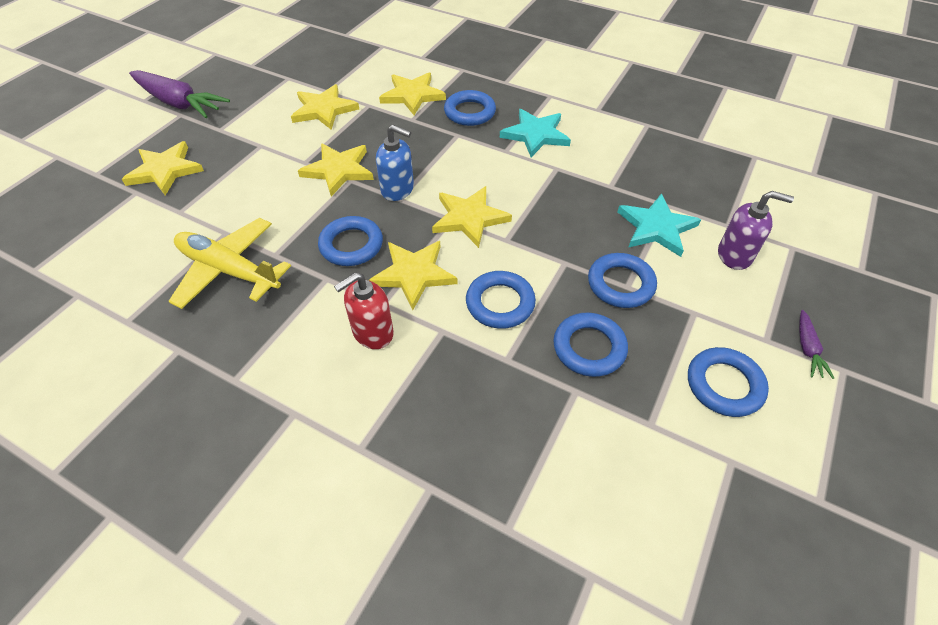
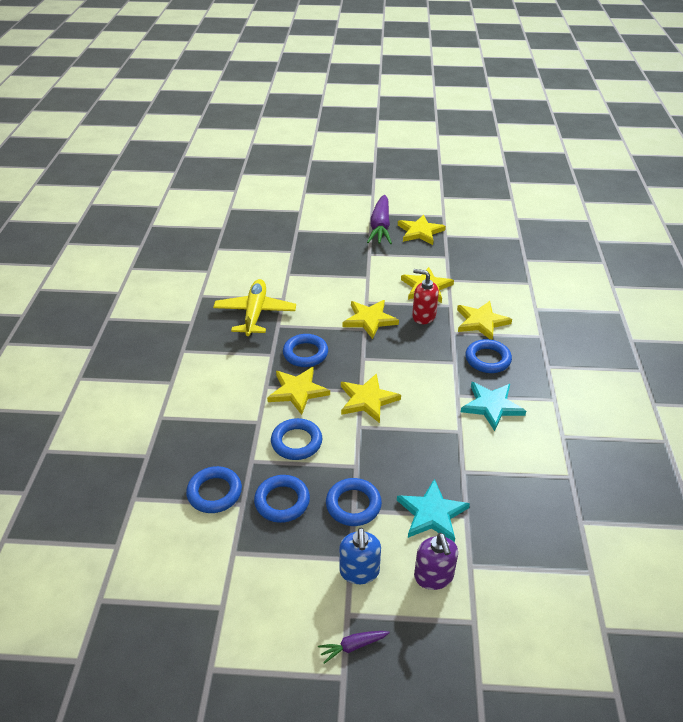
camera: 65 degrees right, 10 degrees down
(165, 170) = (317, 252): yellow star -> yellow star (420, 232)
(372, 332) = (241, 391): red soap dispenser -> red soap dispenser (423, 316)
(398, 189) = (371, 354): blue soap dispenser -> blue soap dispenser (359, 571)
(724, 385) = (287, 591): blue ring -> blue ring (214, 492)

